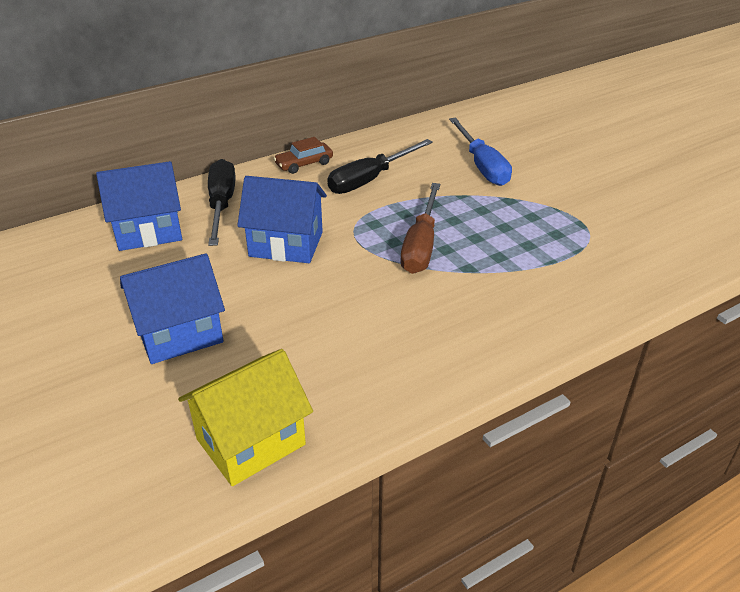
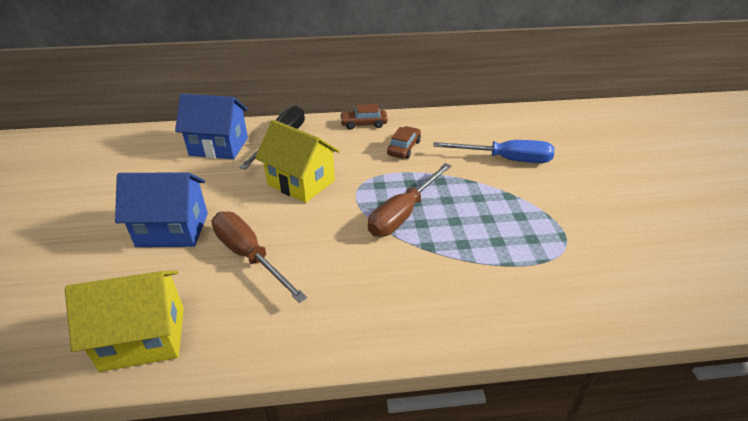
camera: 25 degrees right, 0 degrees up
(286, 244) = (301, 182): blue house -> yellow house
(294, 332) = (249, 256): none -> brown screwdriver
(370, 179) = (404, 148): black screwdriver -> brown car
(482, 166) = (506, 159): blue screwdriver -> blue screwdriver turned 90 degrees counterclockwise

